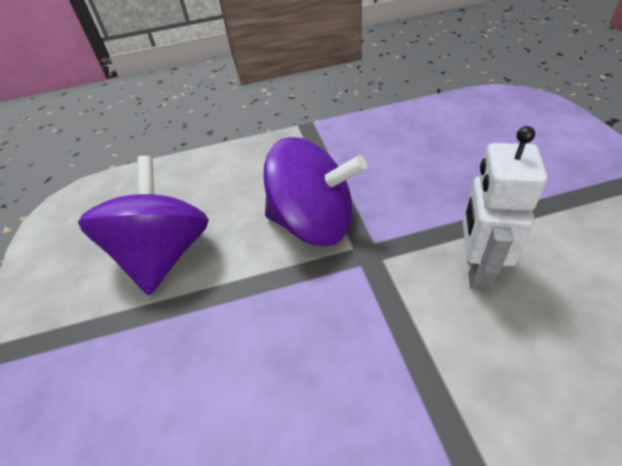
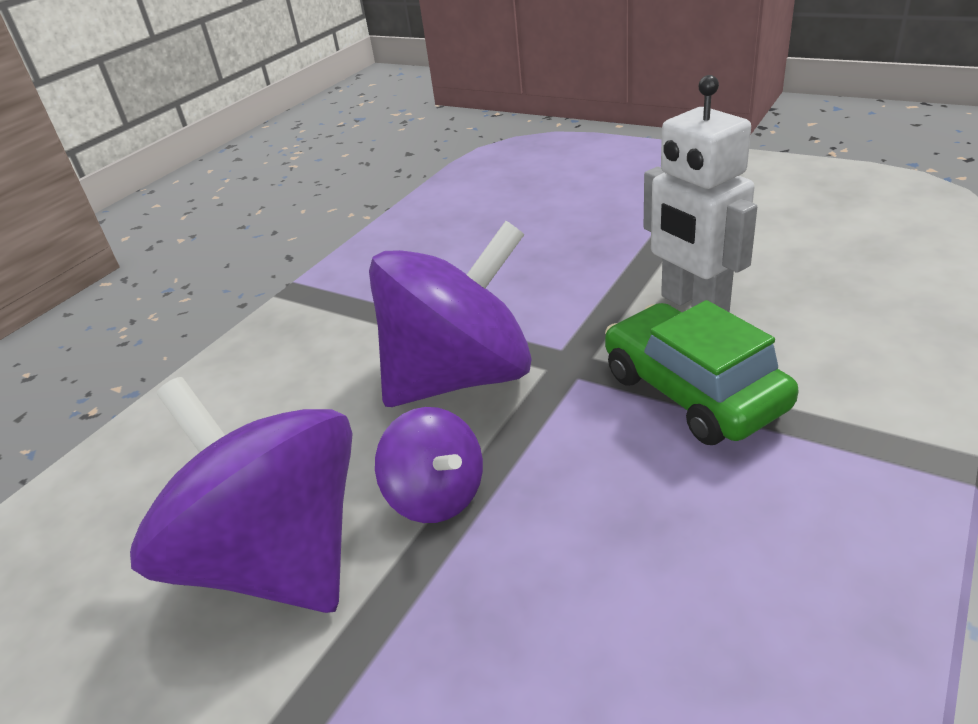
camera: 45 degrees left, 10 degrees down
(236, 275) = (436, 495): none -> purple spinning top
(403, 320) = (693, 391): none -> green car

